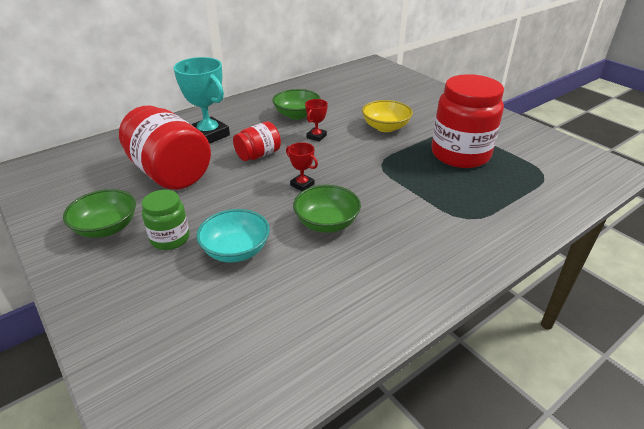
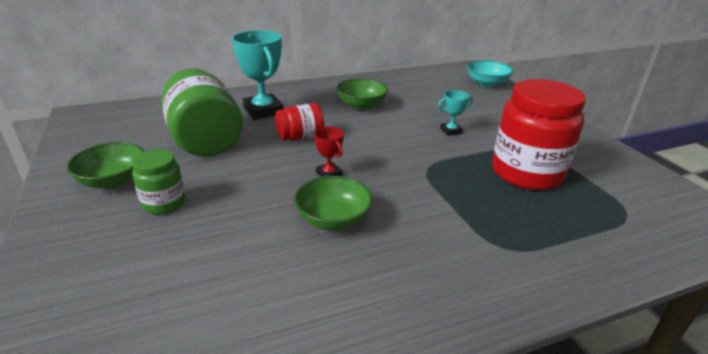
camera: 15 degrees right, 5 degrees down
(170, 173) = (205, 140): red jar -> green jar
(236, 250) = (220, 229): turquoise bowl -> turquoise bowl (487, 83)
(316, 136) = (370, 129): red trophy -> none
(385, 127) = (451, 131): yellow bowl -> turquoise trophy

